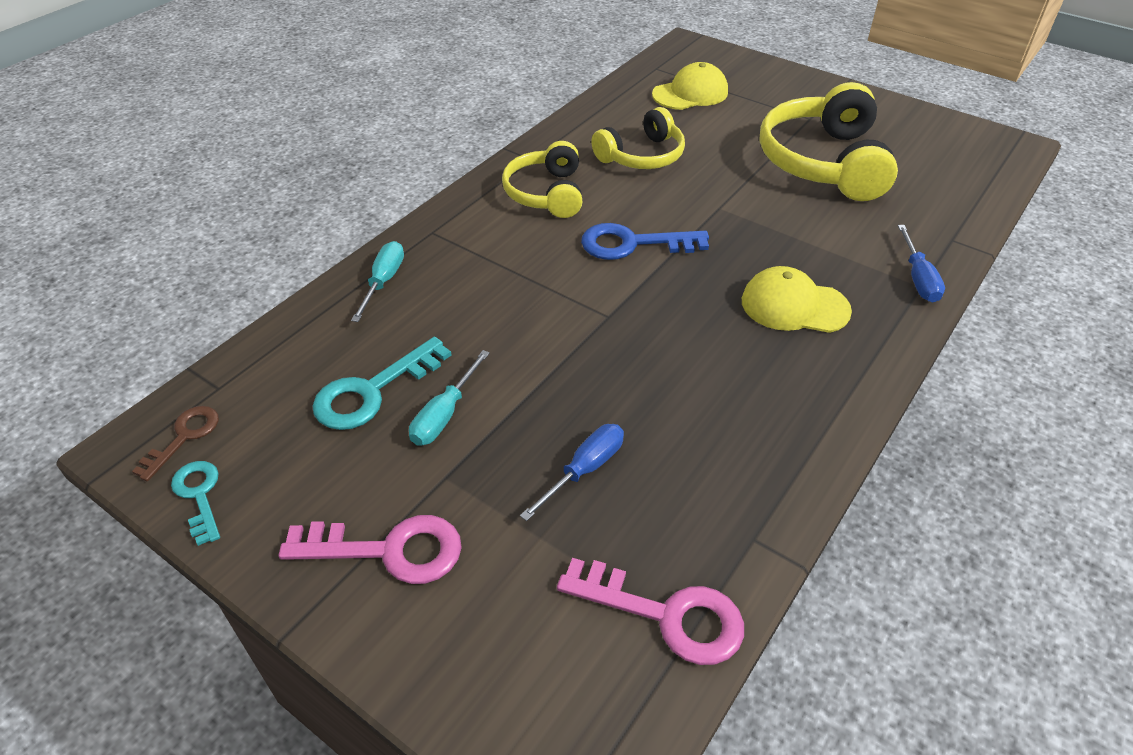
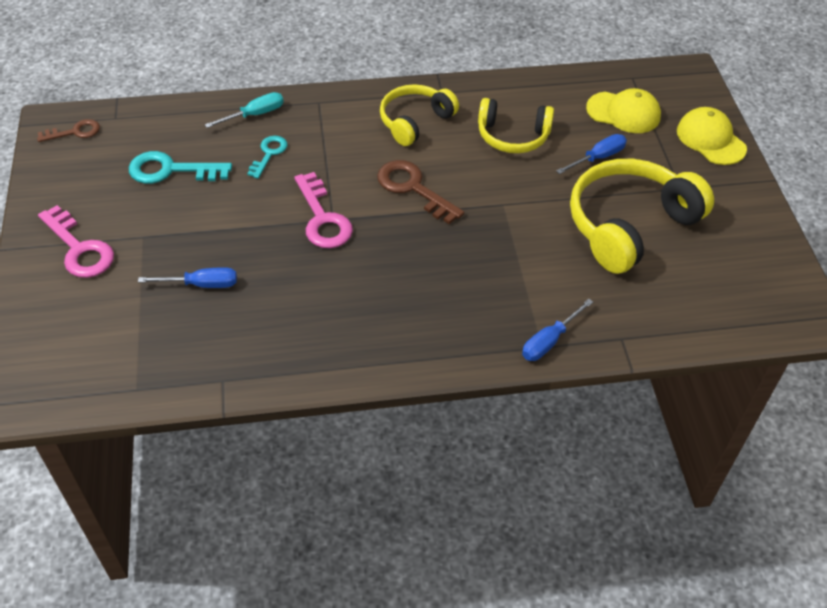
camera: 45 degrees right, 5 degrees up
(199, 495) = (48, 164): turquoise key -> turquoise key (269, 154)
(445, 414) = (183, 207): turquoise screwdriver -> none
(632, 244) = (413, 188): blue key -> brown key
(666, 615) = (138, 374): pink key -> pink key (323, 218)
(726, 133) = (598, 158): none -> blue screwdriver
(794, 306) = (442, 294): yellow cap -> yellow cap (710, 139)

